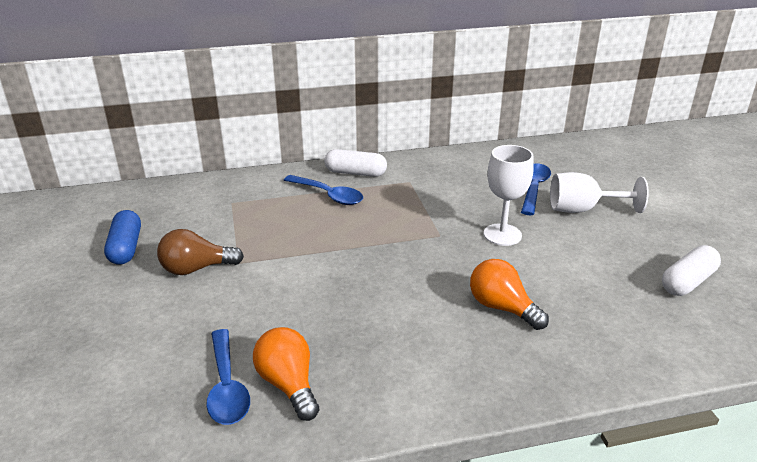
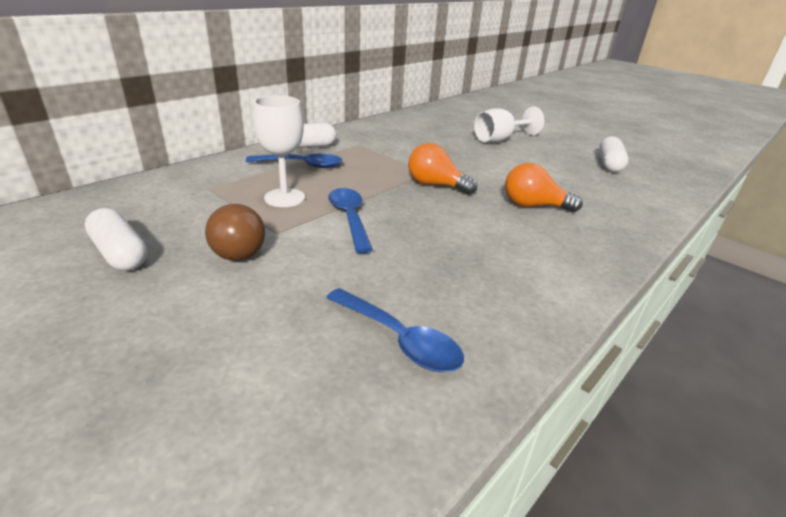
camera: 35 degrees left, 0 degrees up
(126, 248) = (120, 253): blue capsule -> white capsule
(196, 269) = (235, 249): brown light bulb -> brown light bulb turned 75 degrees counterclockwise
(288, 384) = (454, 314): orange light bulb -> orange light bulb (435, 185)
(502, 235) = (471, 163): white goblet -> white goblet (284, 198)
(533, 188) = (453, 134): blue spoon -> blue spoon (350, 218)

